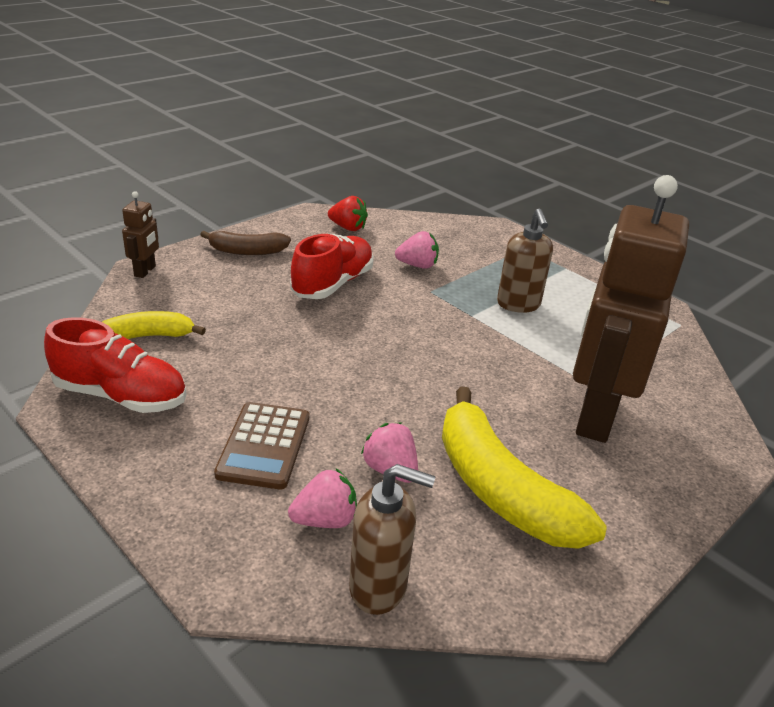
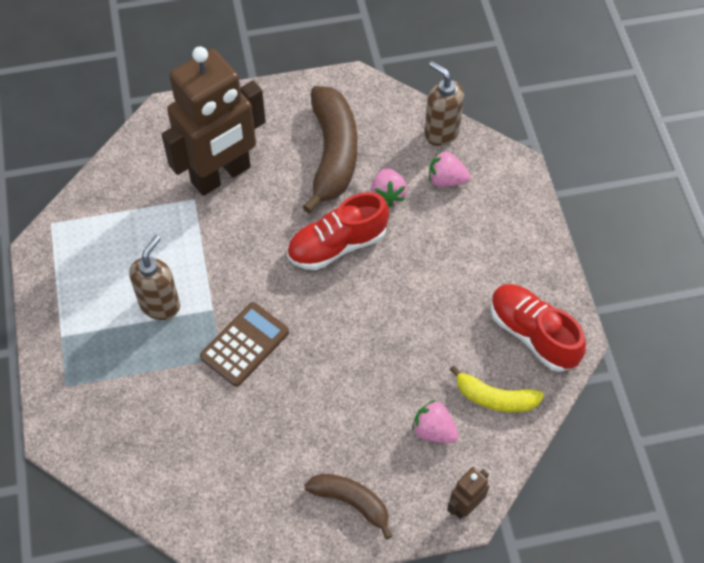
camera: 145 degrees left, 25 degrees up
(264, 446) = (454, 246): brown calculator -> brown calculator (245, 344)
(333, 284) = (301, 406): red shoe -> red shoe (337, 245)
(348, 228) = (218, 506): red strawberry -> none
(417, 265) = (200, 402): pink strawberry -> pink strawberry (434, 430)
(500, 489) = (333, 154): yellow banana -> brown banana

